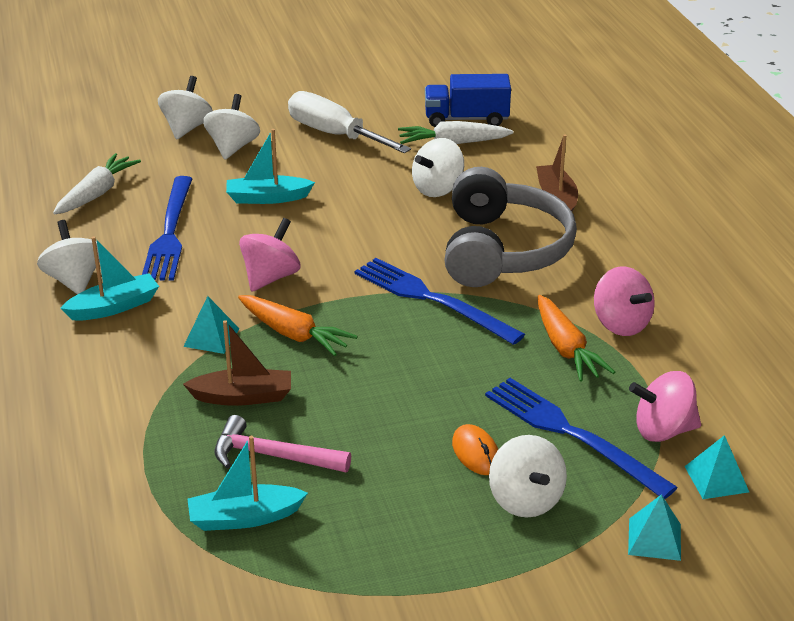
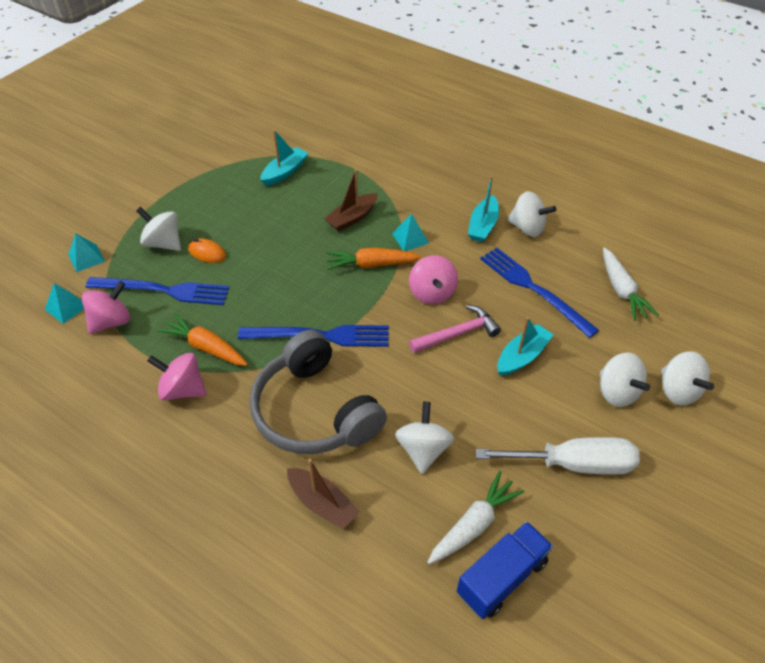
camera: 140 degrees right, 15 degrees up
(272, 456) = (303, 200): pink hammer -> pink hammer (458, 333)

